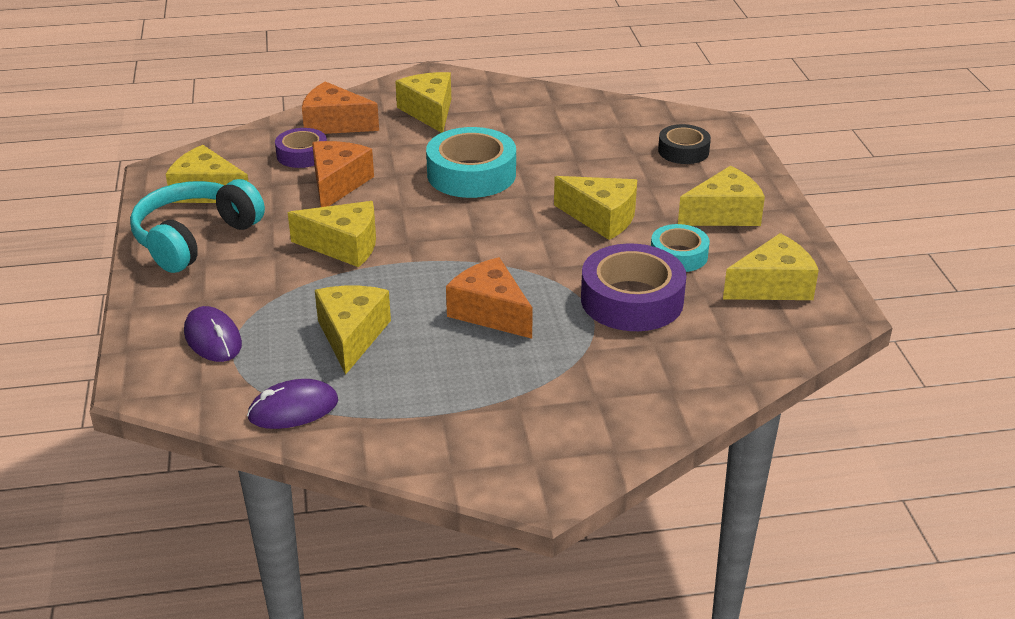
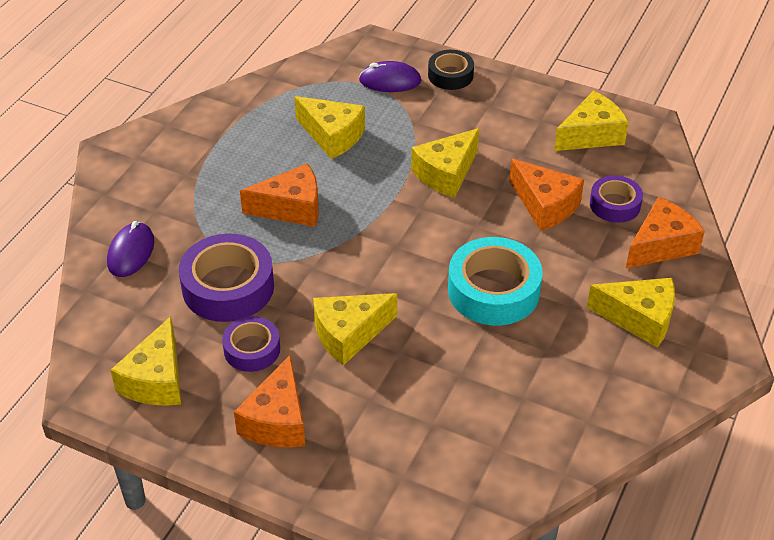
camera: 125 degrees right, 10 degrees up
(195, 238) = (524, 109): turquoise headphones -> none
(293, 409) = (285, 88): purple mouse -> purple mouse (131, 252)
(678, 255) = (252, 349): turquoise tape -> purple tape
(683, 151) = (406, 466): black tape -> black tape (450, 75)
(724, 214) = (277, 420): yellow cheese -> orange cheese

